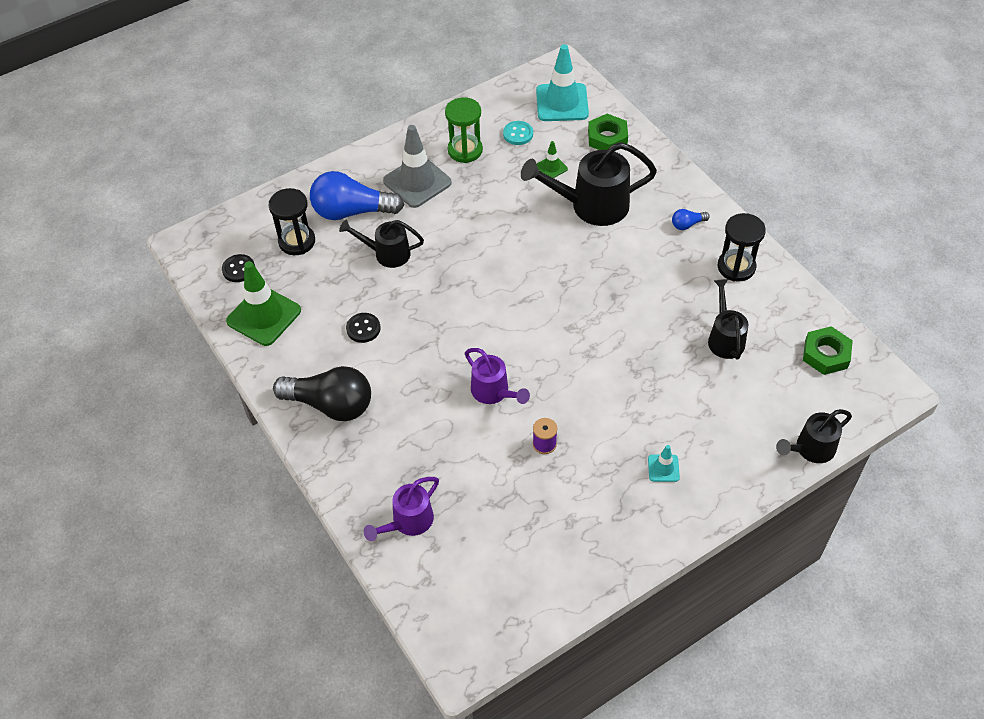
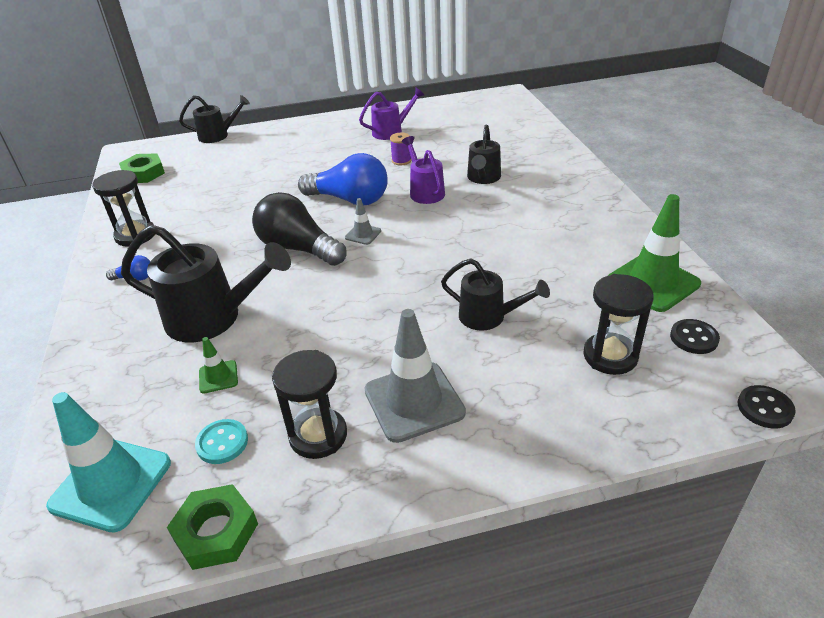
camera: 160 degrees left, 15 degrees down
(330, 404) = (579, 205): black light bulb -> black light bulb (298, 248)
(352, 211) = (523, 380): blue light bulb -> blue light bulb (349, 199)
(363, 328) = (535, 252): black button -> black button (765, 408)
(408, 522) = (525, 141): purple watering can -> purple watering can (391, 131)
(465, 150) = (318, 435): green hourglass -> black hourglass
(525, 316) = (363, 234): none -> grey traffic cone
(607, 138) = (108, 402): green nut -> green nut (216, 532)
(663, 468) = (324, 140): turquoise traffic cone -> none
(725, 338) = (205, 193): black watering can -> black watering can (483, 178)

